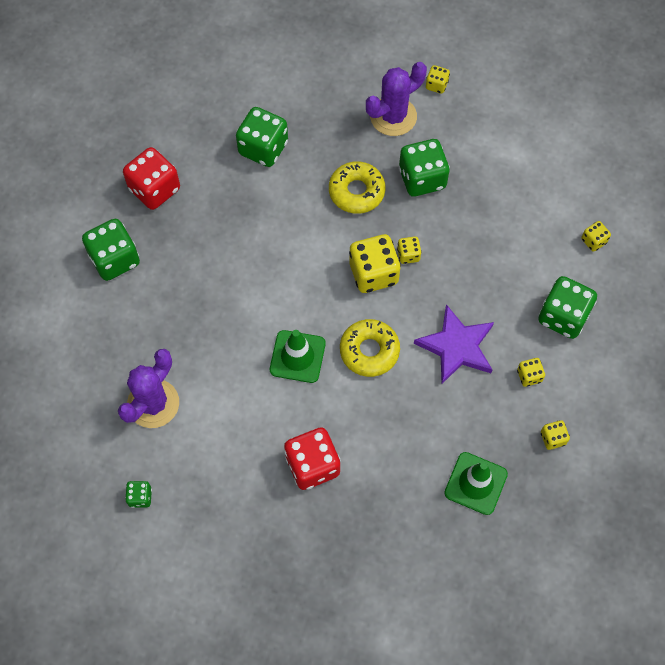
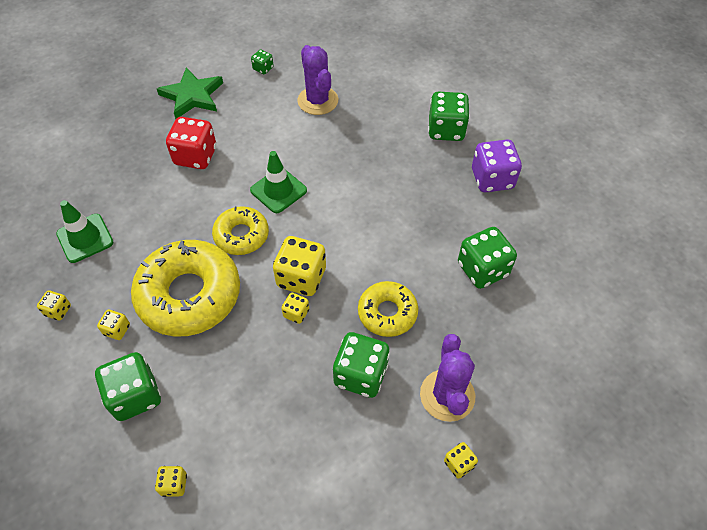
camera: 125 degrees right, 10 degrees down
(154, 189) = (492, 179): red dice -> purple dice
(234, 540) = (192, 96): none -> green star
(456, 347) = (189, 295): purple star -> yellow donut

